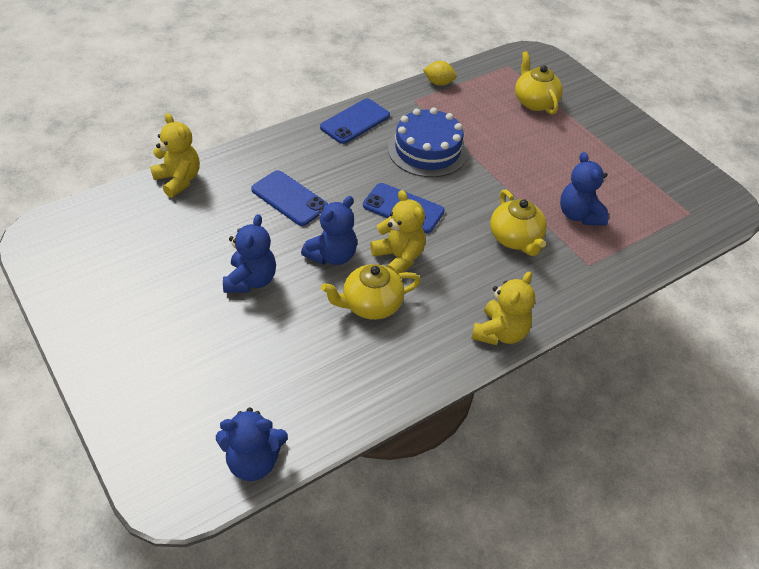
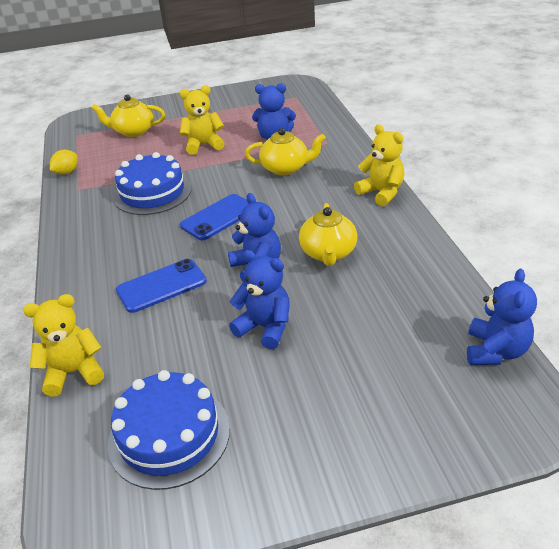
camera: 65 degrees left, 10 degrees down
(124, 252) = (169, 435): none -> blue cake
(355, 121) = (79, 228): blue phone -> none
(399, 258) = (278, 229): yellow teddy bear -> yellow teddy bear (203, 145)

